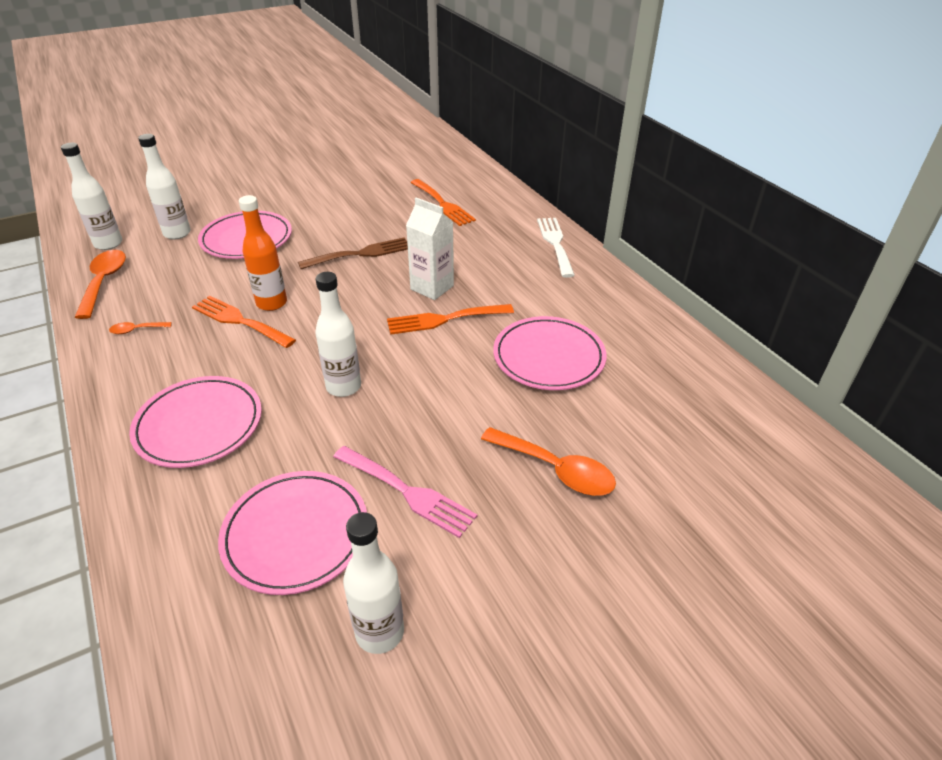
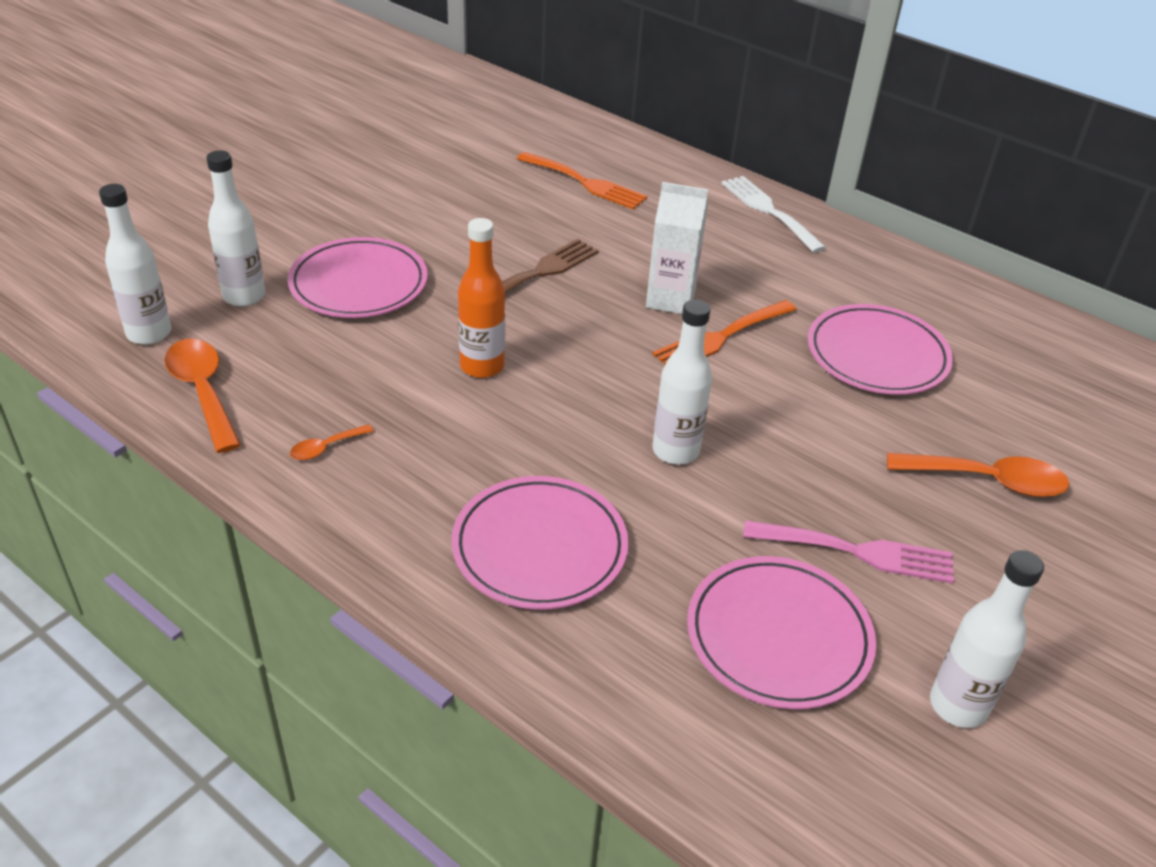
camera: 25 degrees left, 0 degrees up
(239, 321) = (461, 400): orange fork -> none

